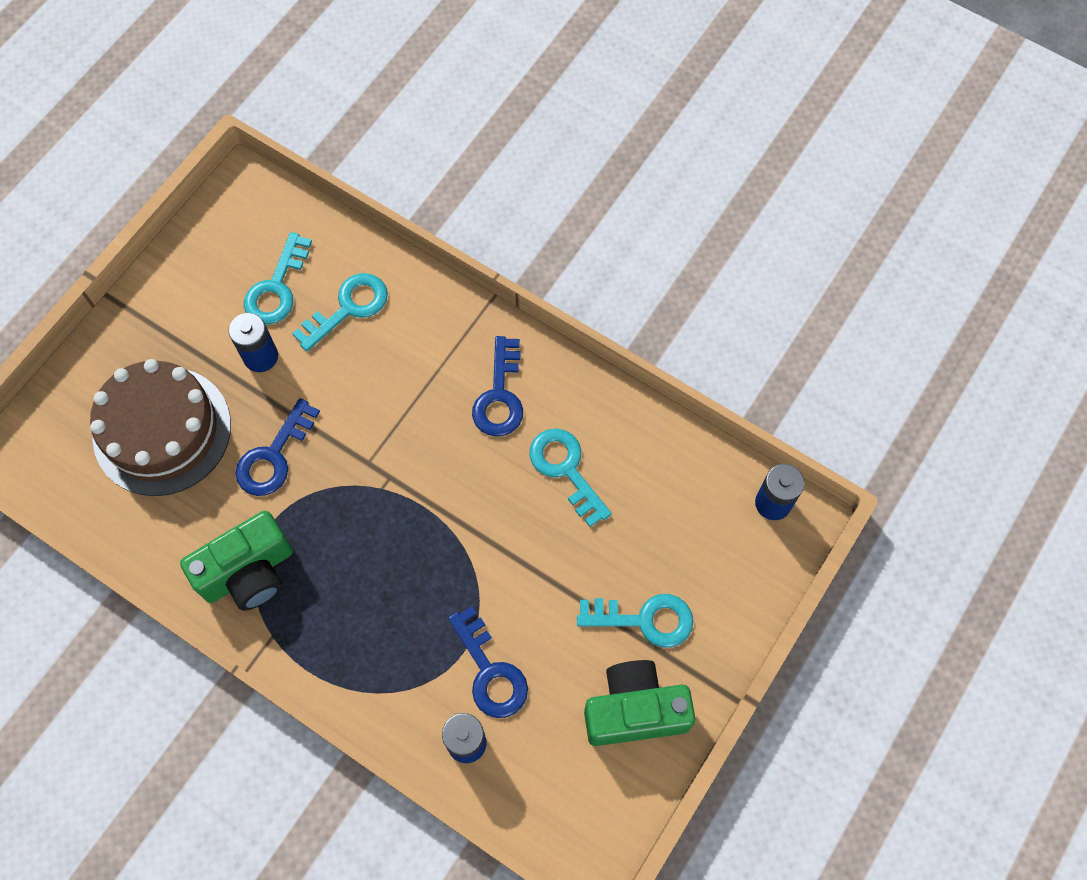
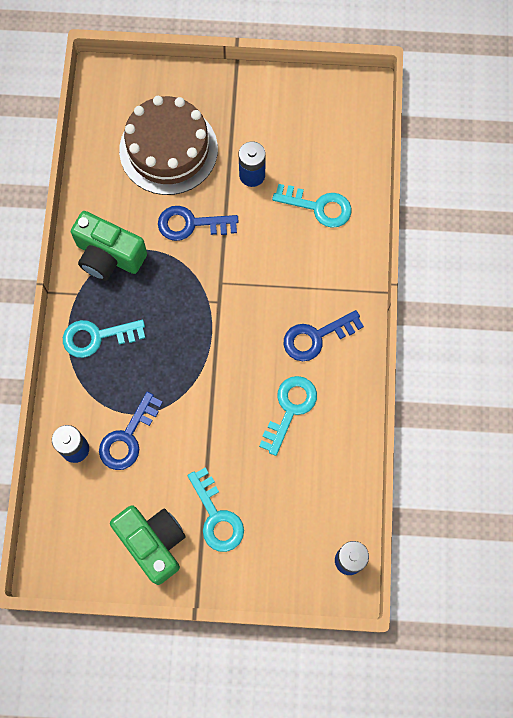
camera: 60 degrees right, 5 degrees up
(277, 287) = (305, 155): turquoise key -> turquoise key (97, 337)

